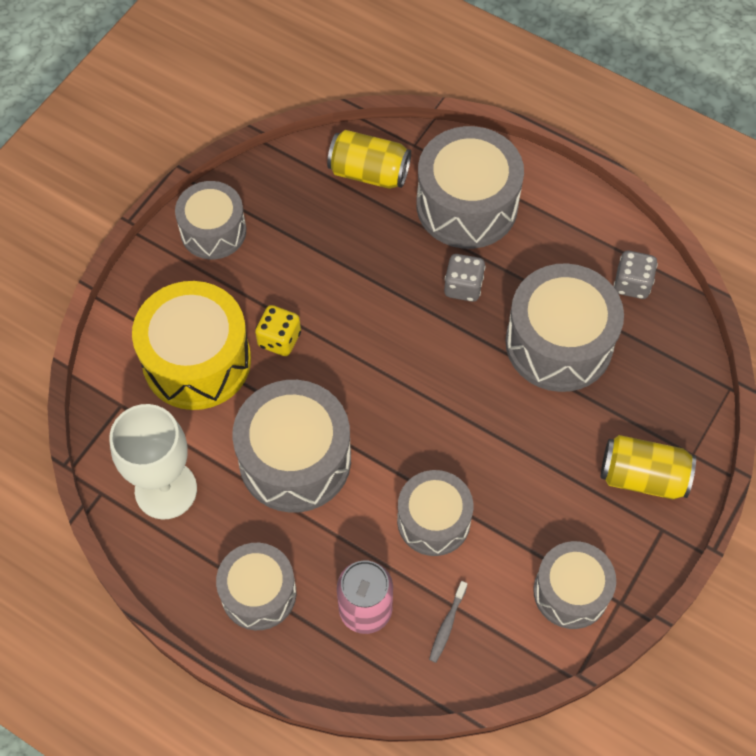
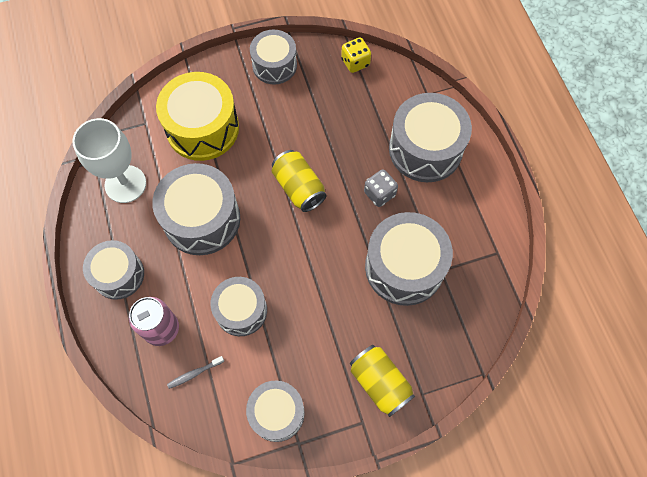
camera: 40 degrees right, 5 degrees up
(279, 339) = (254, 148): yellow dice -> yellow dice (355, 62)
(369, 173) = (387, 92): yellow can -> yellow can (299, 188)
(632, 284) = (481, 266): grey dice -> none

